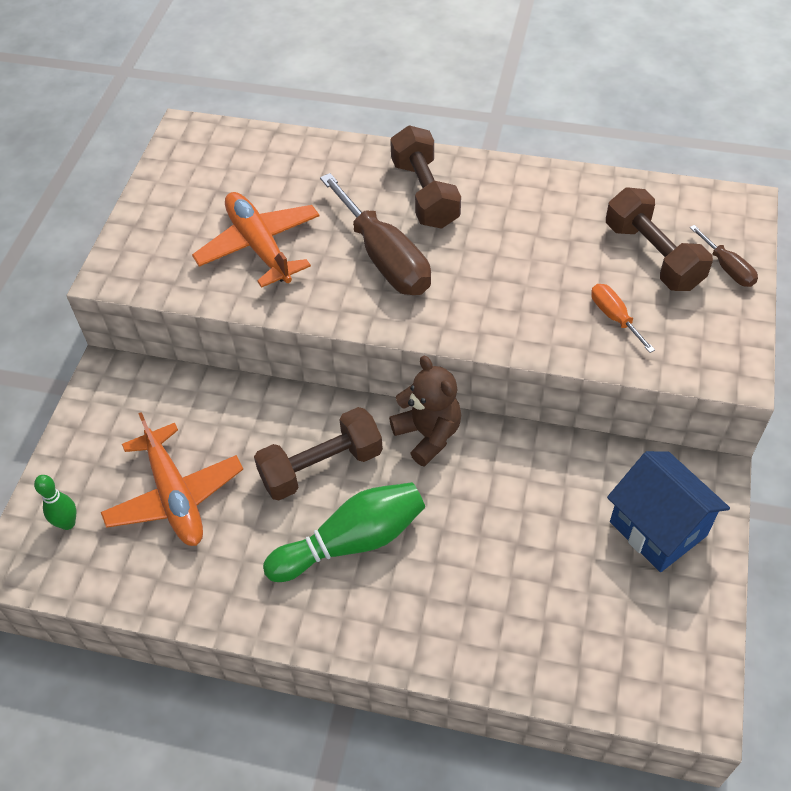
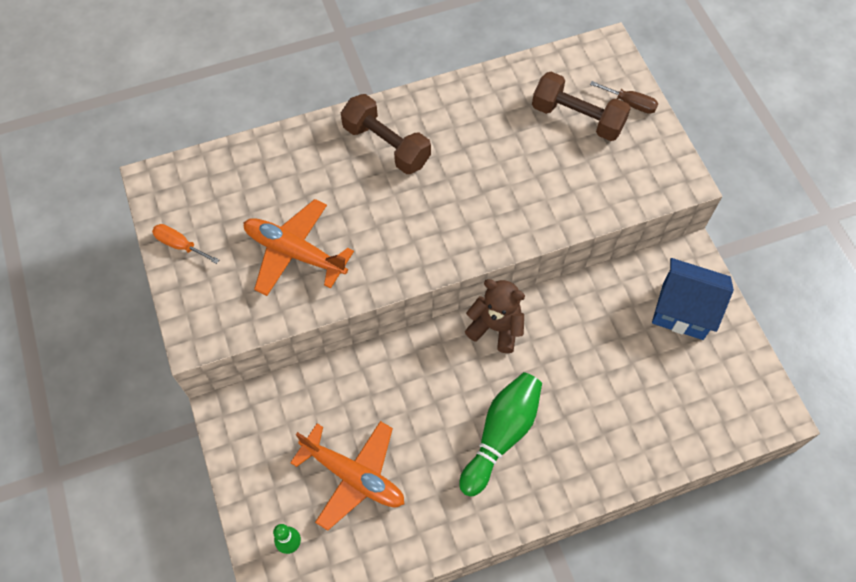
camera: 35 degrees left, 10 degrees up
(321, 467) = (440, 393): brown dumbbell -> none
(384, 258) = (396, 214): brown screwdriver -> none
(614, 317) = (584, 179): orange screwdriver -> orange screwdriver (180, 245)

